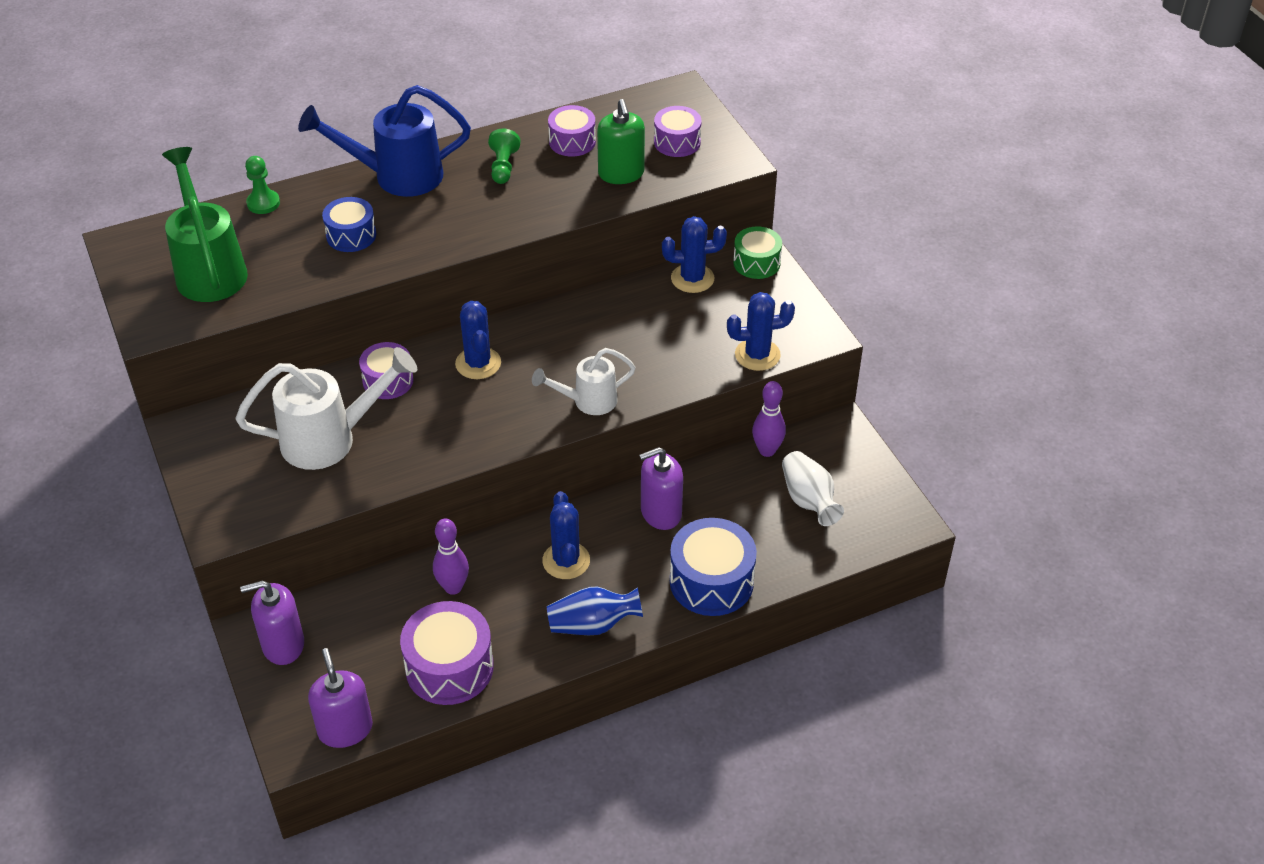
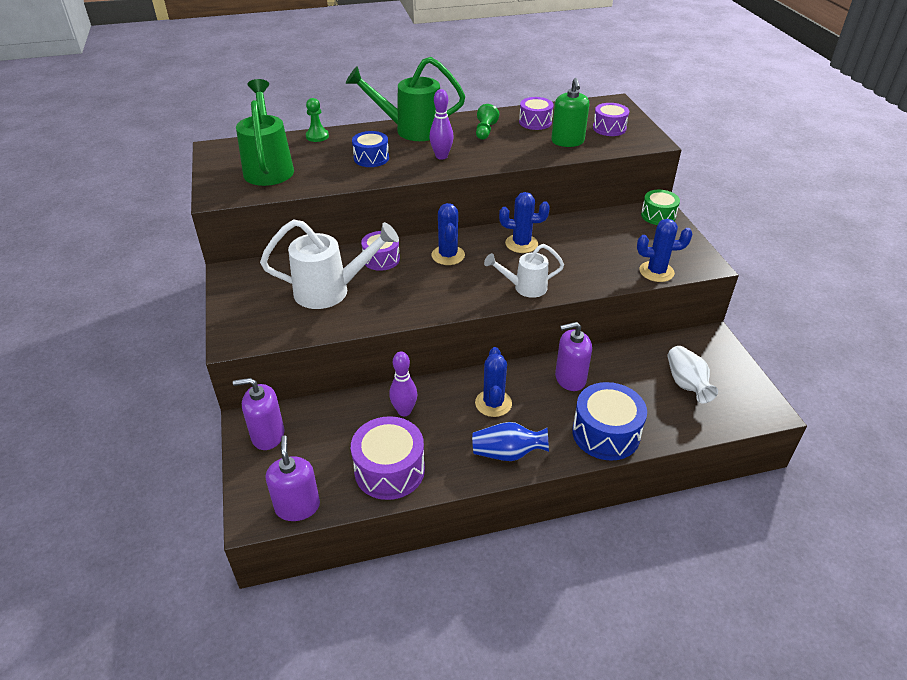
camera: 10 degrees right, 5 degrees down
(396, 176) = (410, 130): blue watering can -> green watering can
(692, 278) = (610, 220): blue cactus -> blue cactus (521, 244)
(767, 450) = (655, 346): purple bowling pin -> purple bowling pin (441, 156)

